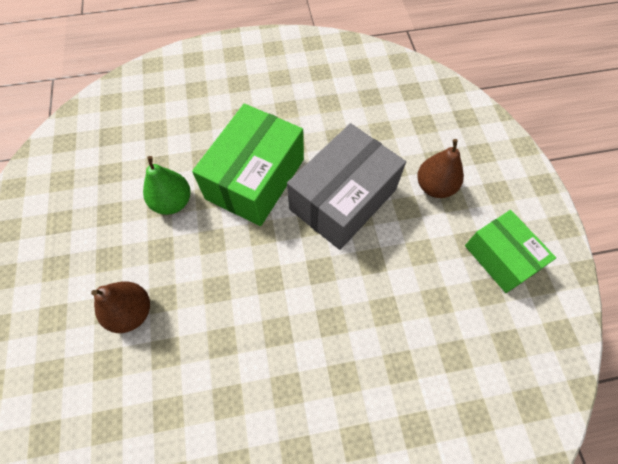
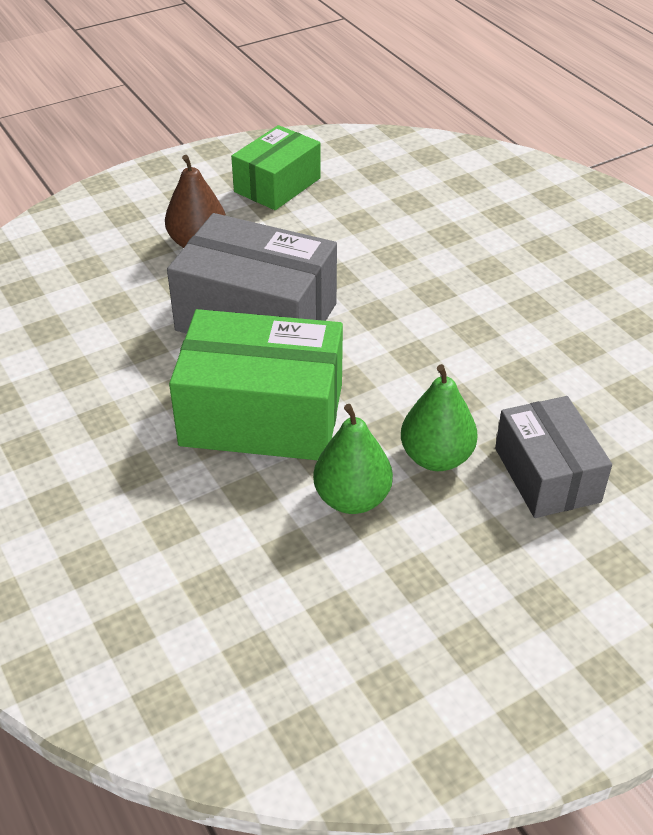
camera: 110 degrees left, 20 degrees down
(131, 312) = (547, 474): brown pear -> grey box
(178, 255) = (436, 457): none -> green pear

